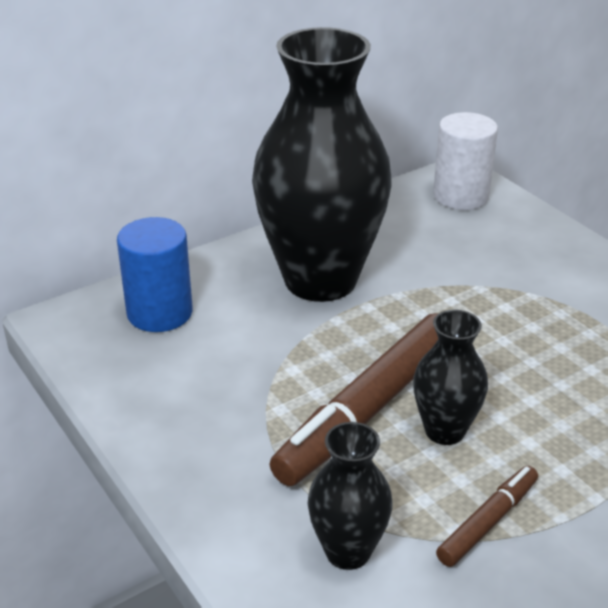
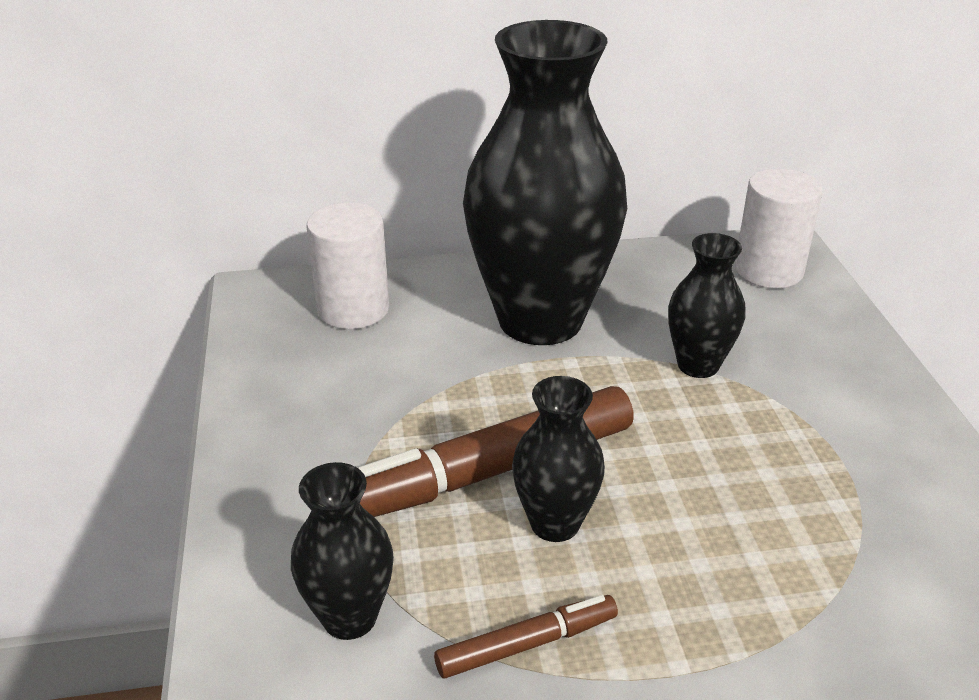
camera: 25 degrees right, 0 degrees up
(159, 312) = (353, 309): blue cylinder -> white cylinder
(461, 282) = (698, 365): none -> black vase

